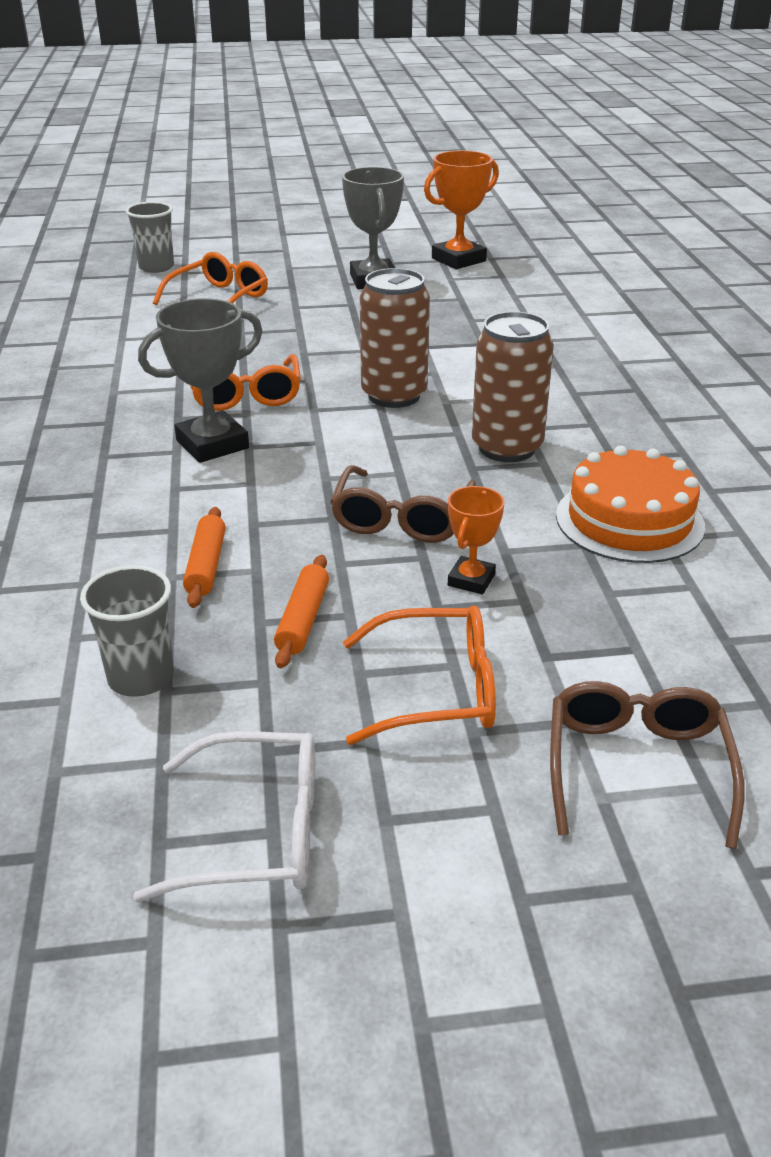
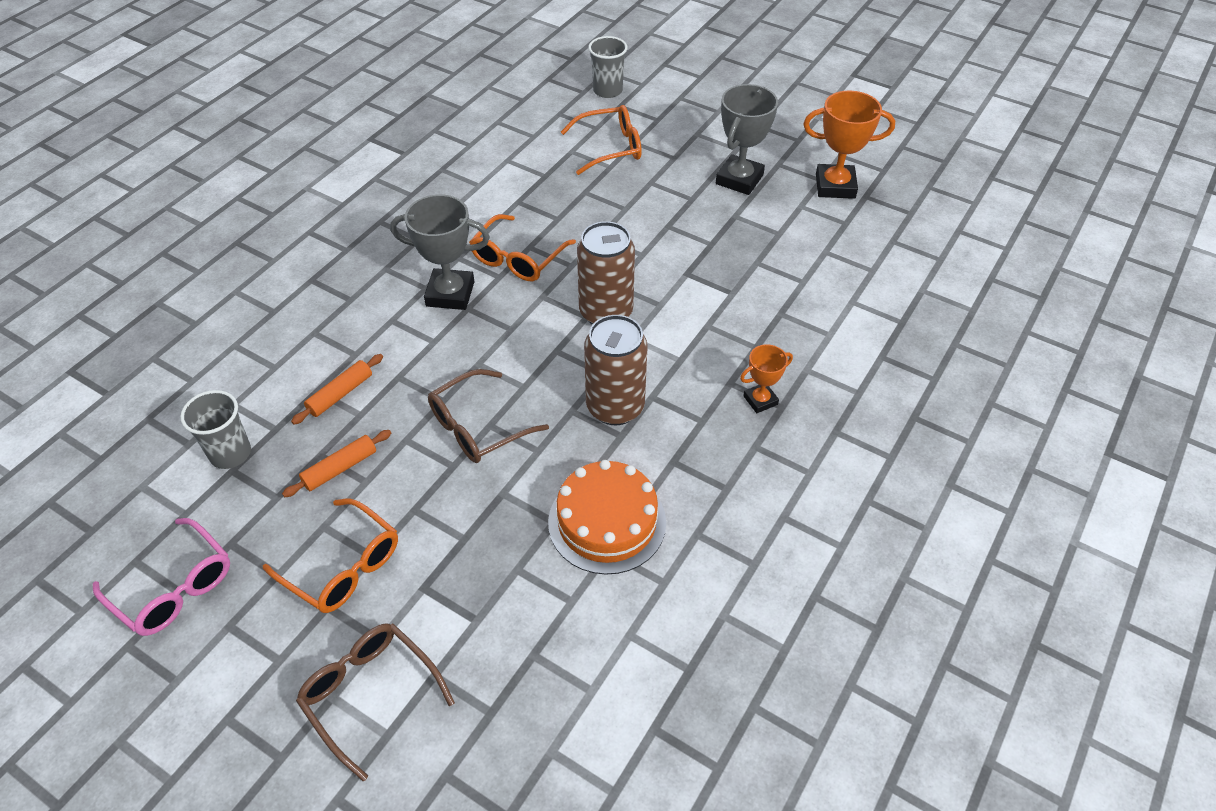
camera: 40 degrees right, 15 degrees up
(257, 832) = (174, 588): white glasses -> pink glasses
(471, 580) = (455, 502): orange trophy -> orange trophy (760, 400)
(636, 768) = (370, 694): brown glasses -> brown glasses turned 90 degrees counterclockwise

